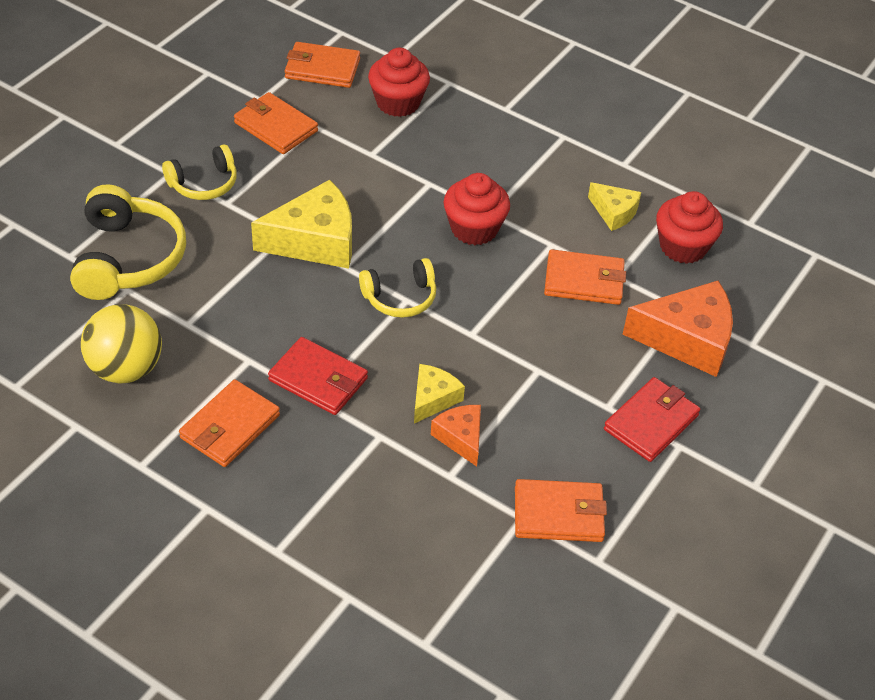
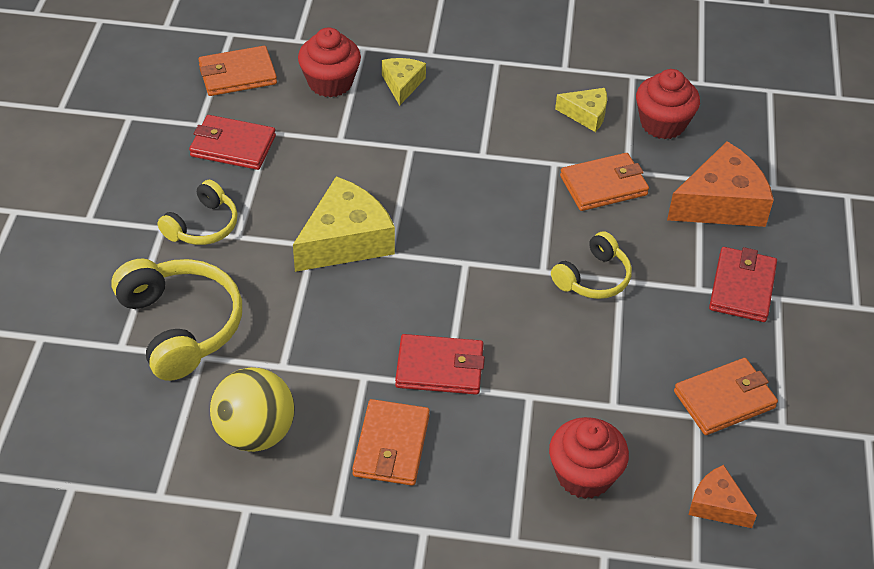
camera: 25 degrees left, 0 degrees up
(275, 127) = (233, 146): orange wallet -> red wallet
(400, 297) = (458, 262): yellow headphones -> yellow headphones (593, 278)
(433, 399) = (551, 343): yellow cheese -> yellow cheese (402, 84)
(461, 437) = (599, 368): orange cheese -> orange cheese (717, 505)
(474, 229) = (479, 174): red cupcake -> red cupcake (584, 475)

